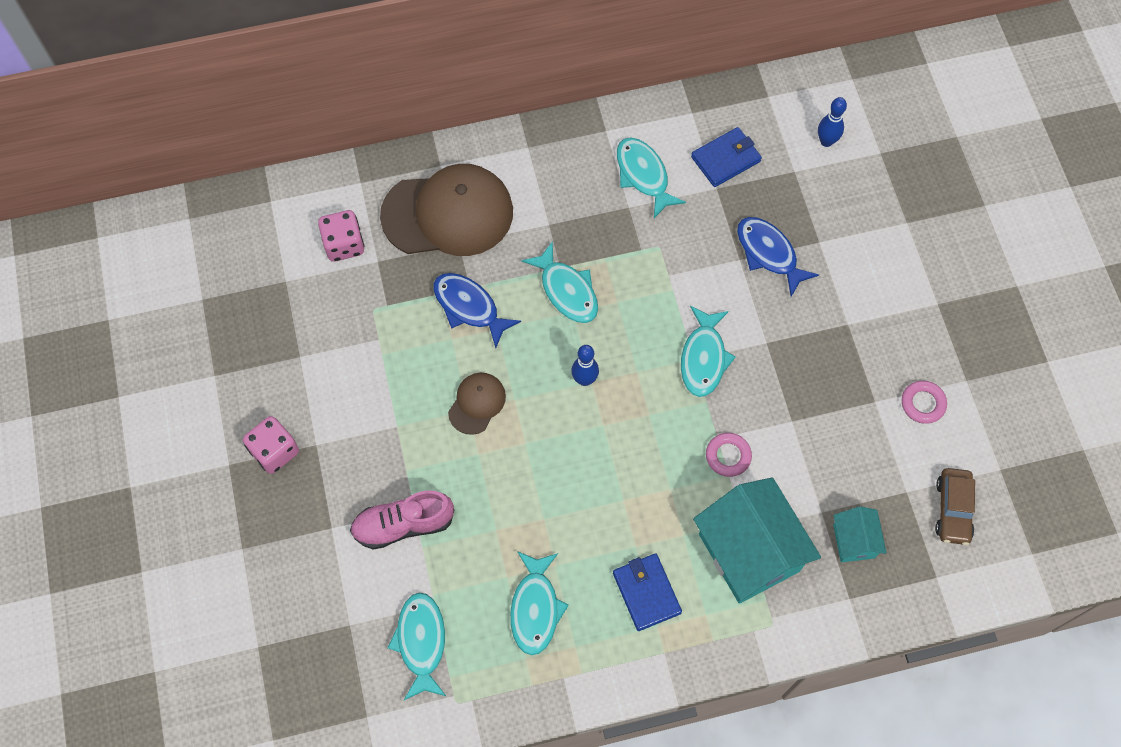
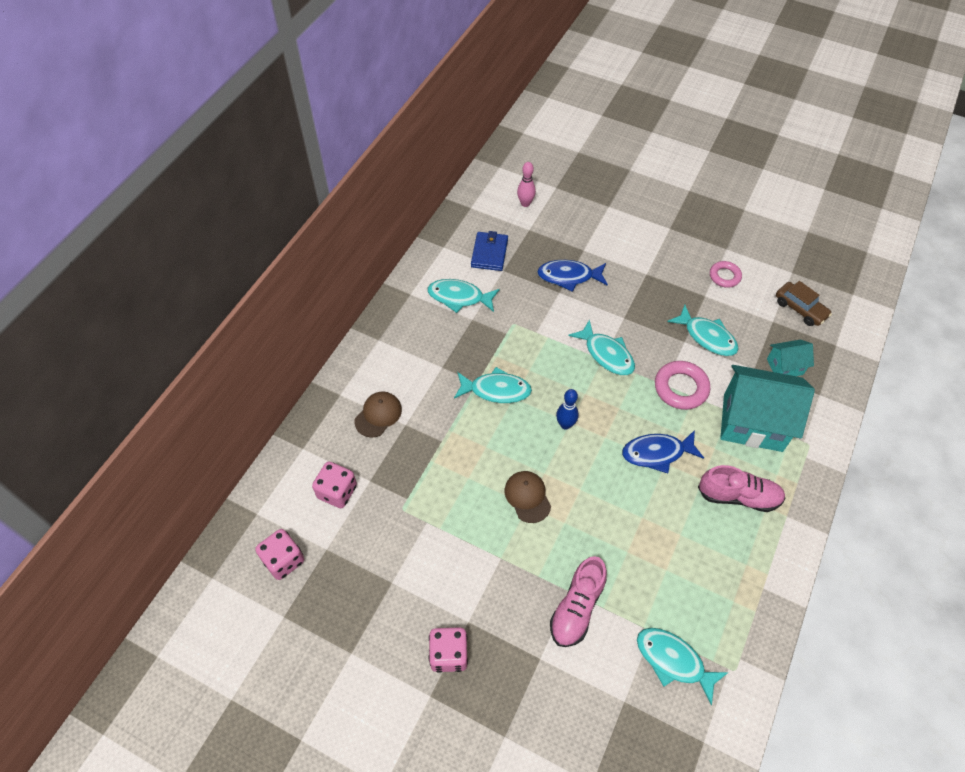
camera: 50 degrees left, 10 degrees down
(248, 257) = (283, 560): none -> pink dice
(448, 213) = (378, 415): brown cap -> brown cap, size x0.48
(469, 307) = (456, 451): blue fish -> blue fish (657, 453)
(535, 608) = (701, 569): turquoise fish -> turquoise fish (707, 336)
(646, 593) = (738, 496): blue wallet -> pink shoe
(728, 456) = (681, 388): pink ring -> pink ring, size x1.57
(826, 141) = (525, 203): blue bowling pin -> pink bowling pin
(854, 541) = (784, 366): turquoise house -> turquoise house turned 45 degrees counterclockwise

